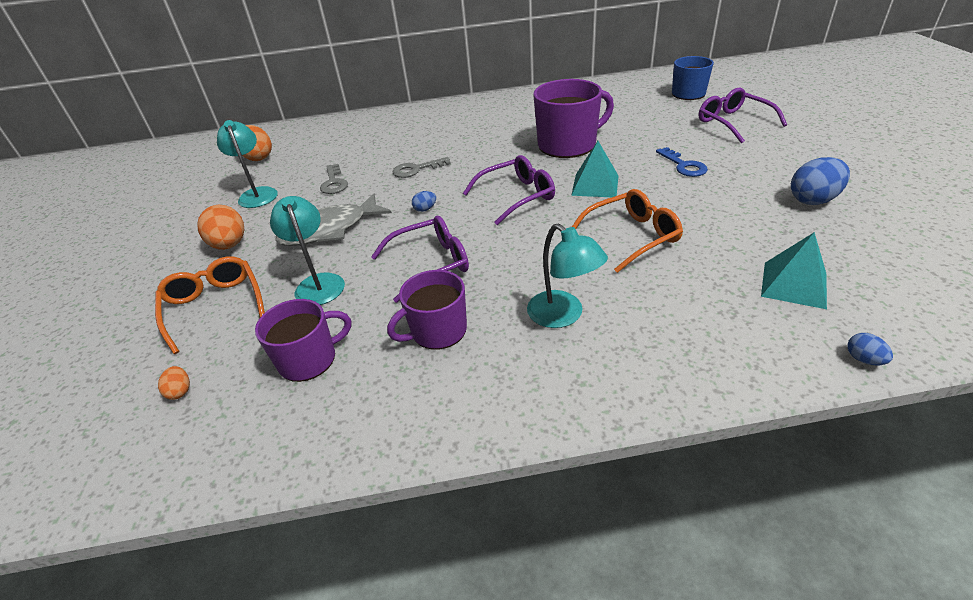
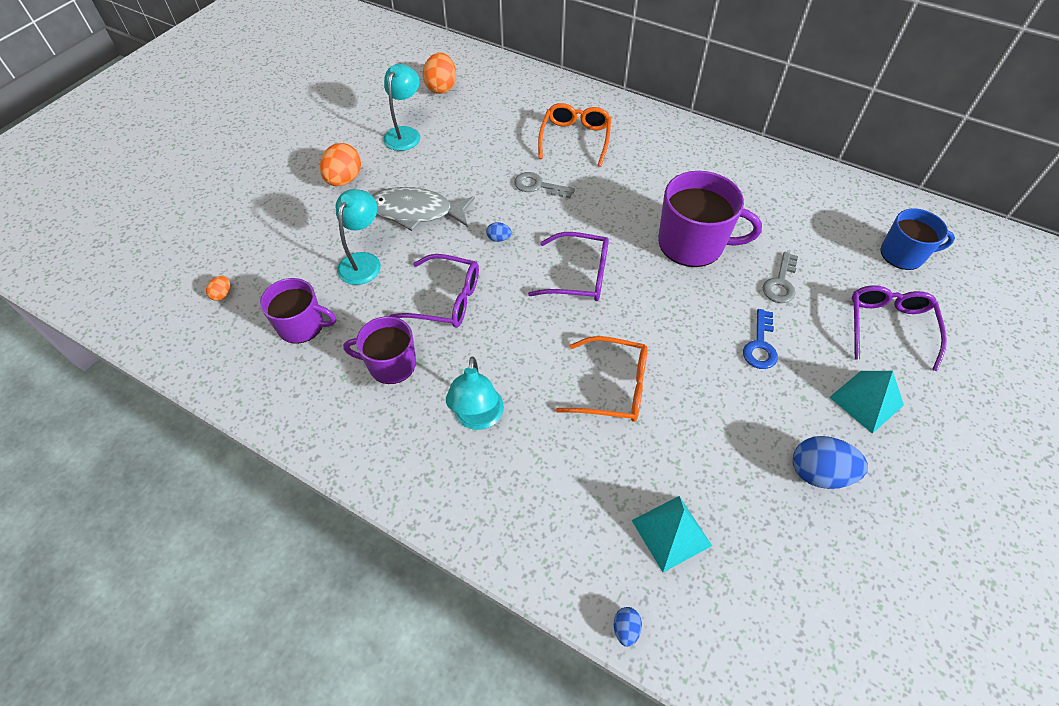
camera: 35 degrees right, 15 degrees up
(214, 306) = (290, 235): orange glasses -> orange glasses (575, 139)
(334, 182) = (466, 158): grey key -> grey key (780, 283)
(595, 185) = (654, 310): turquoise pyramid -> turquoise pyramid (866, 401)

